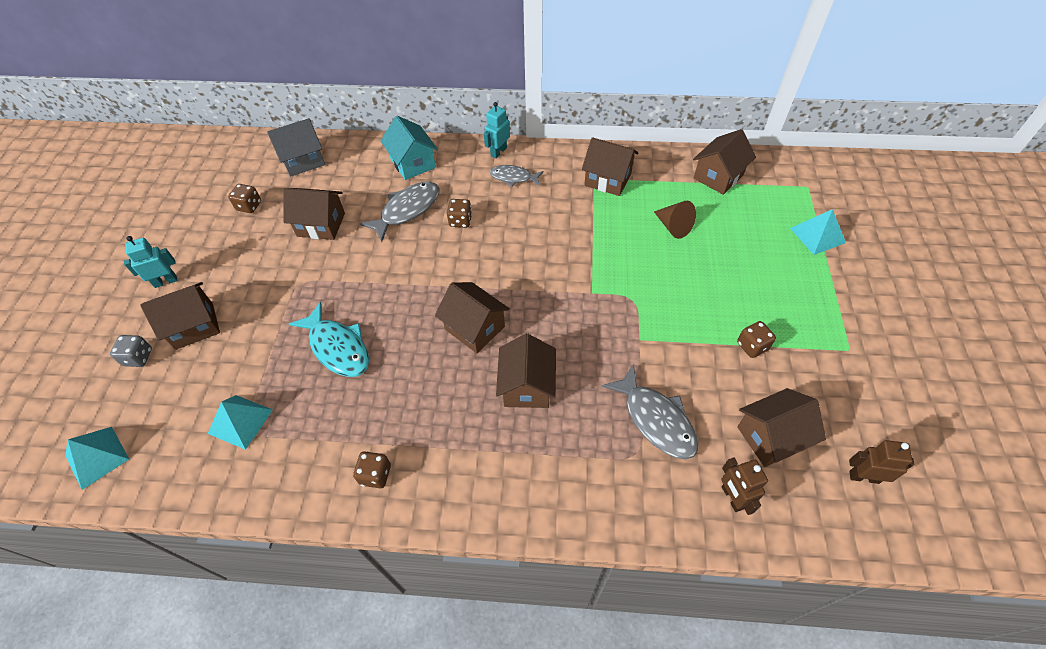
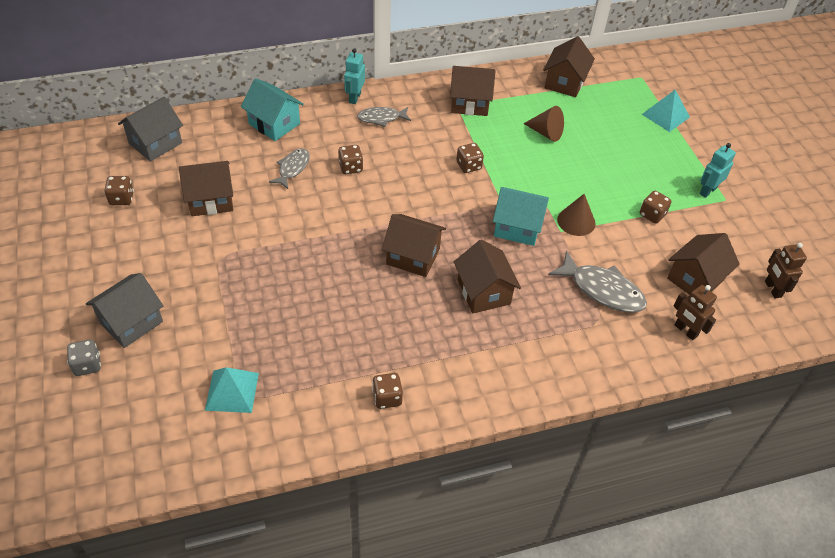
camera: 25 degrees left, 5 degrees down
(97, 457) = (100, 462): turquoise pyramid -> none
(165, 281) = (72, 289): turquoise robot -> turquoise robot (708, 191)
(194, 326) = (131, 322): brown house -> grey house
(338, 347) = (292, 304): turquoise fish -> none
(407, 210) = (292, 168): grey fish -> grey fish, size x0.63
(576, 245) = (468, 166): none -> brown dice
(595, 323) = (517, 227): none -> turquoise house
(662, 332) = (576, 221): none -> brown cone
(863, 477) = (772, 289): brown robot -> brown robot turned 90 degrees counterclockwise

